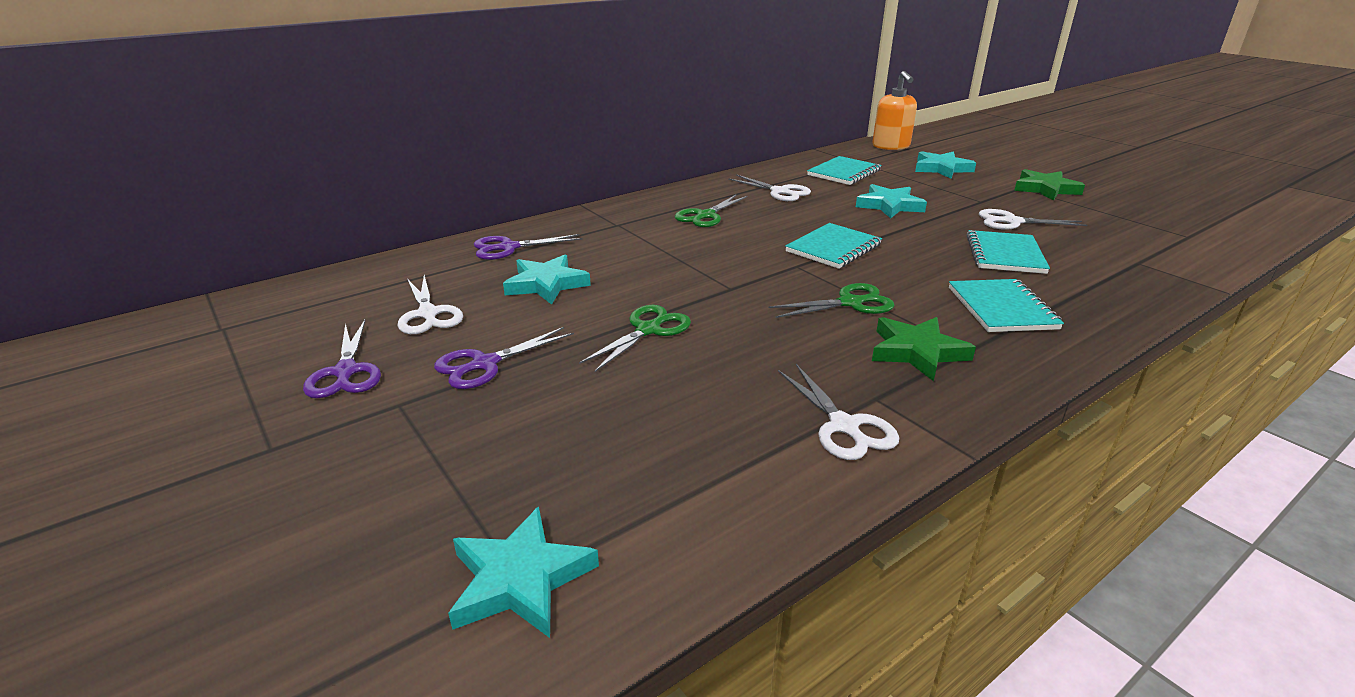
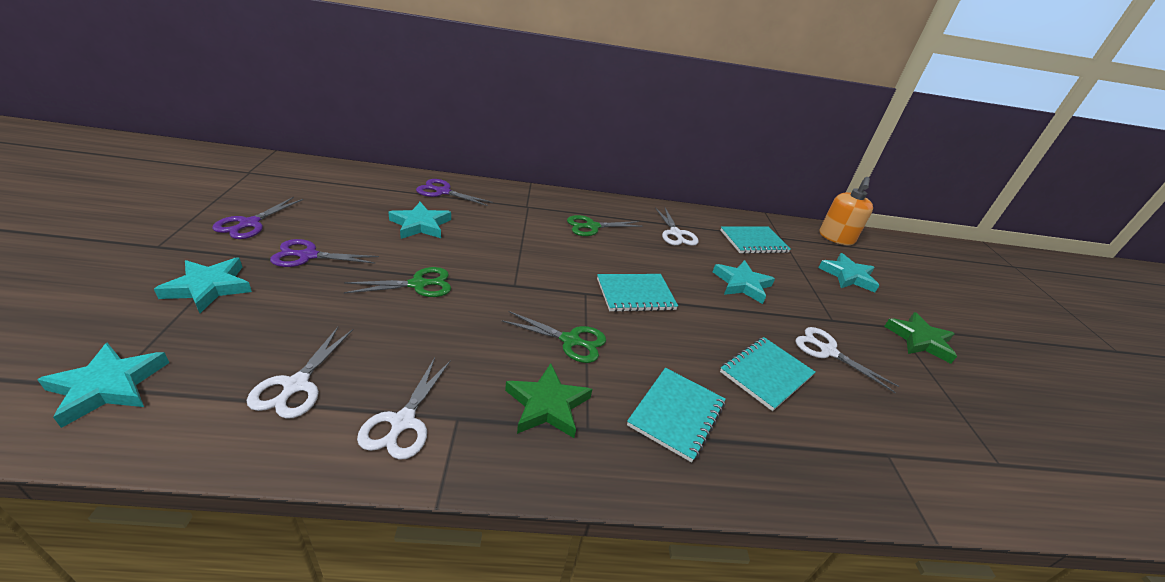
camera: 30 degrees right, 5 degrees up
(428, 314) = (336, 211): white scissors -> white scissors (296, 385)
(433, 446) = (209, 287): none -> turquoise star

